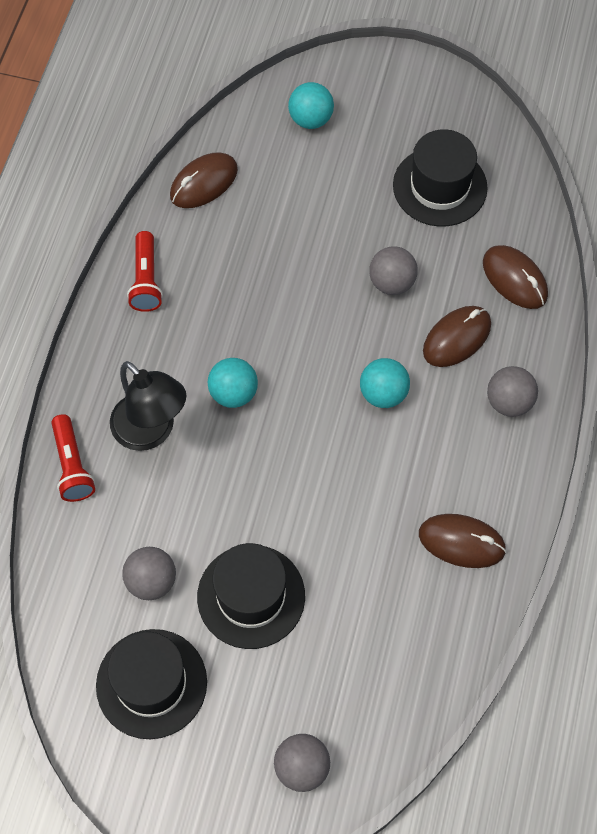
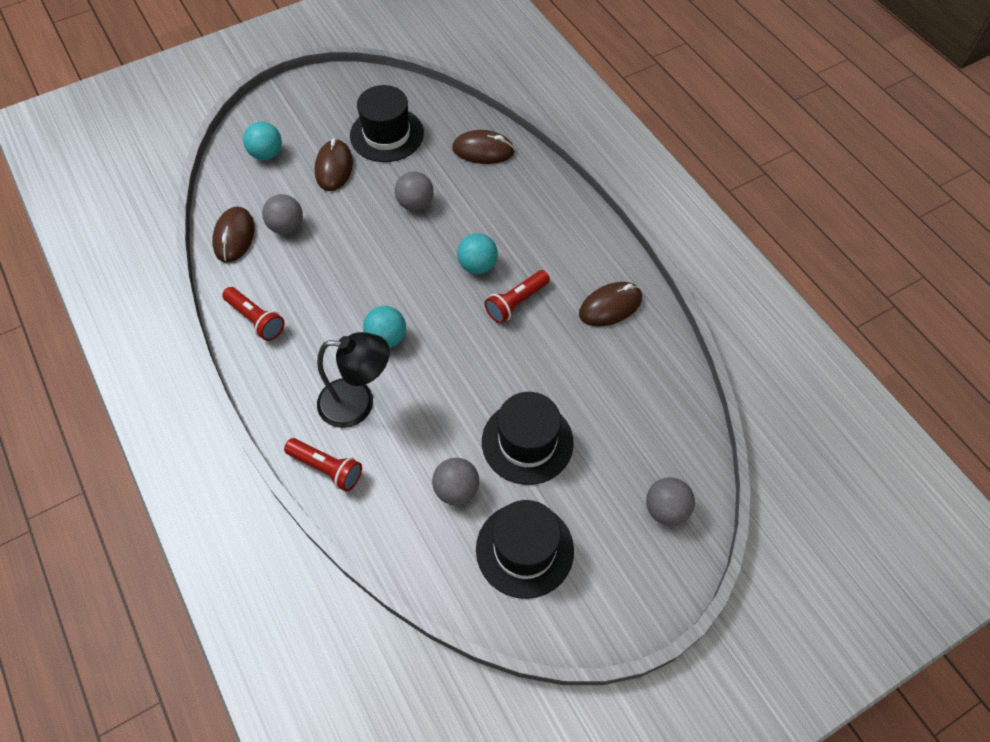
camera: 45 degrees left, 5 degrees down
(379, 460) = (516, 302): none -> red flashlight
(456, 338) = (486, 204): brown mouse -> brown mouse (334, 168)
(509, 402) = (552, 214): grey ball -> grey ball (286, 227)

